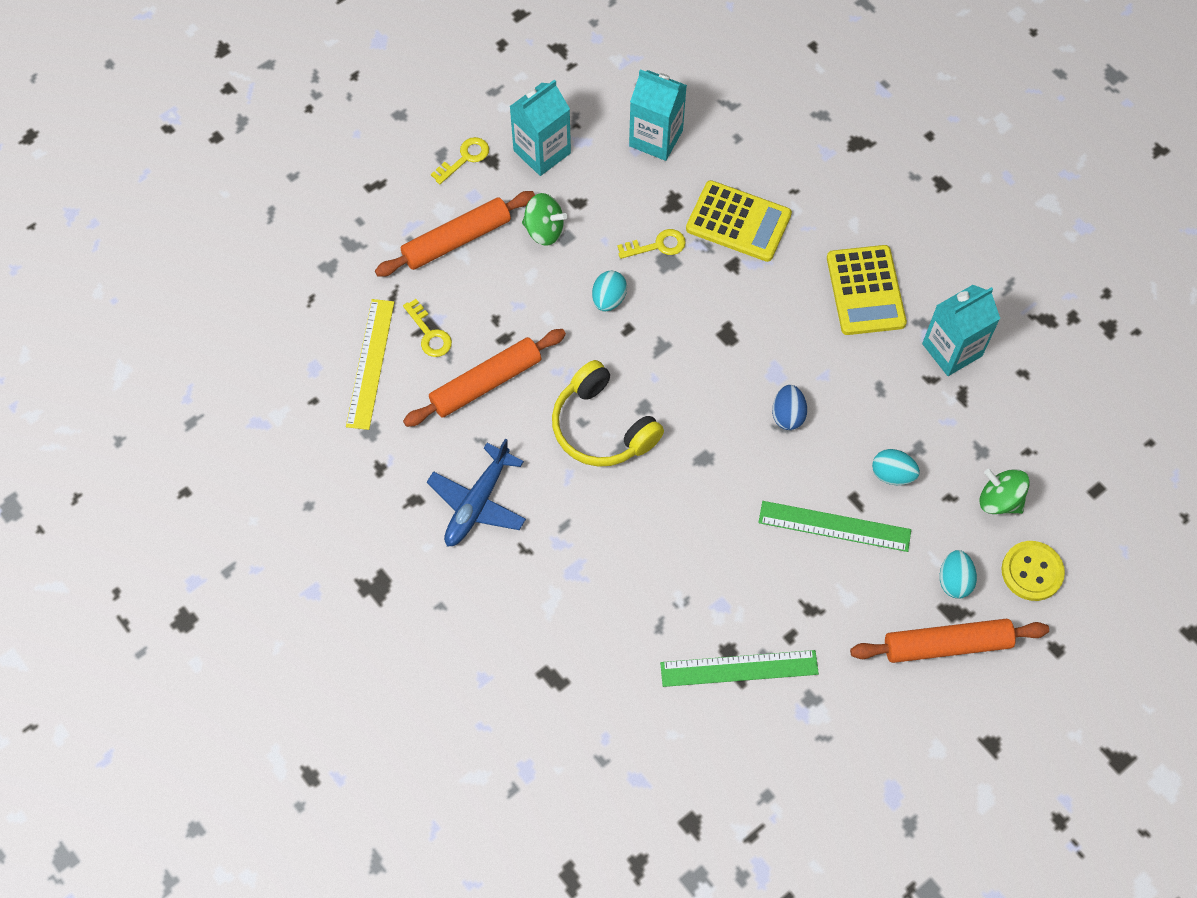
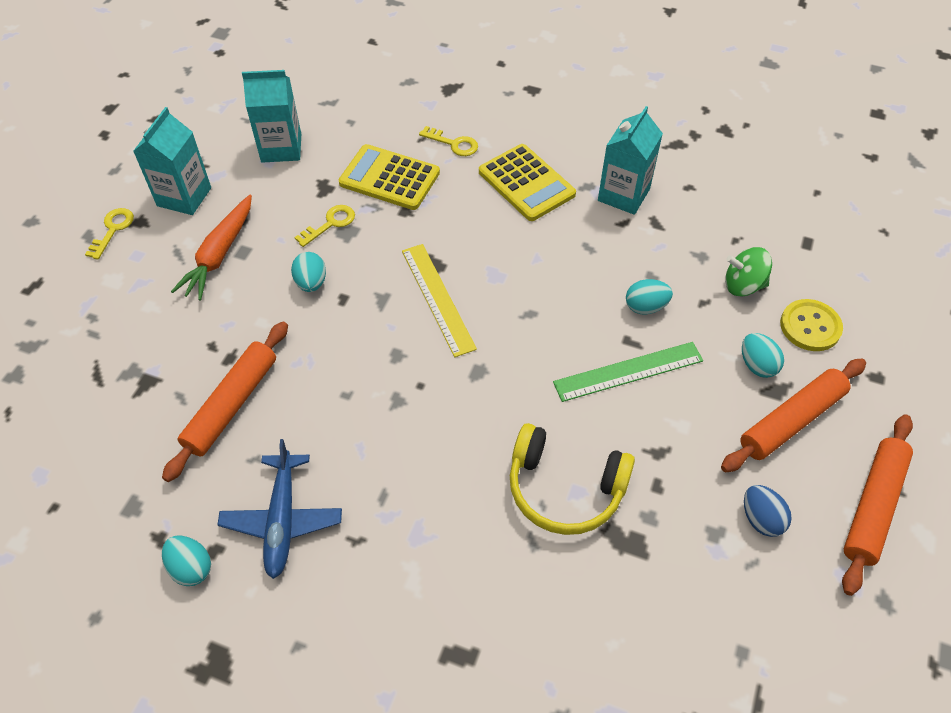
camera: 30 degrees left, 10 degrees down
(371, 363) = (101, 442): yellow ruler -> yellow ruler (438, 298)
(392, 504) = (191, 568): none -> turquoise egg
(429, 333) = (150, 387): yellow key -> yellow key (453, 143)
(456, 240) = (138, 297): orange rolling pin -> orange rolling pin (872, 506)
(544, 230) = (219, 254): green spinning top -> orange carrot
(602, 427) = (367, 390): yellow headphones -> yellow headphones (565, 488)
(738, 222) = (389, 178): yellow calculator -> yellow calculator turned 150 degrees counterclockwise
(739, 669) = (632, 542): green ruler -> none
(787, 415) = (527, 302): blue egg -> blue egg (761, 519)

